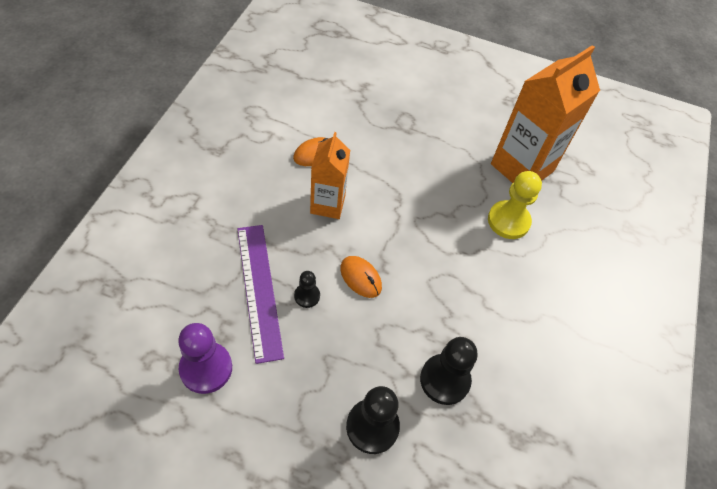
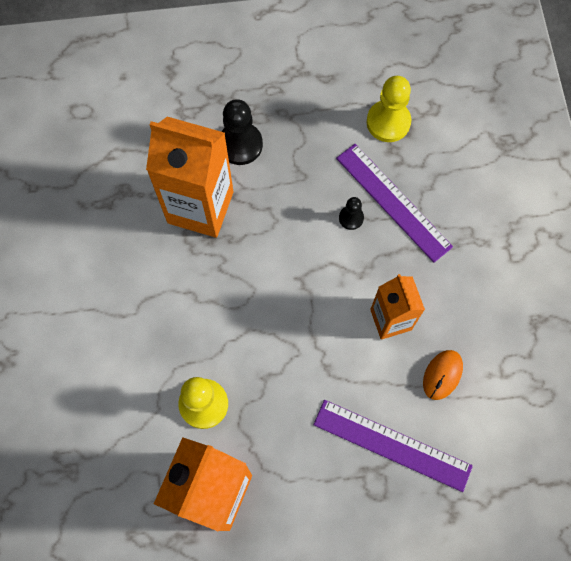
camera: 160 degrees right, 15 degrees up
(206, 368) = (388, 122): purple pawn -> yellow pawn
(360, 278) = (316, 259): orange mouse -> none
(380, 134) = (392, 445): none -> purple ruler
(445, 380) = (200, 207): black pawn -> orange carton

